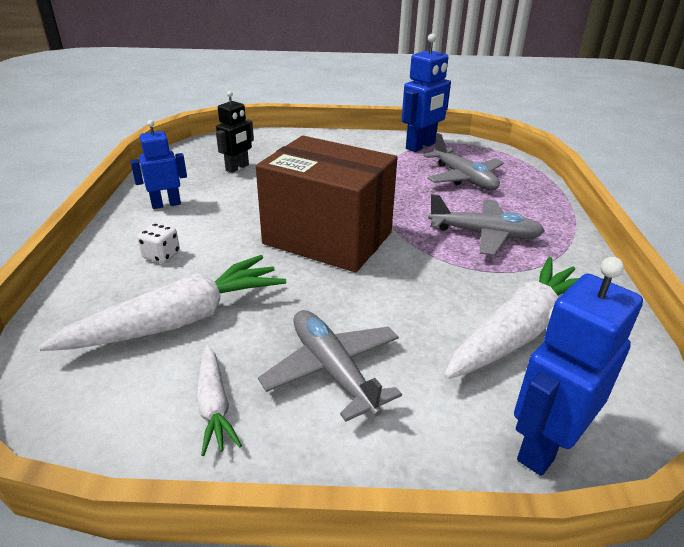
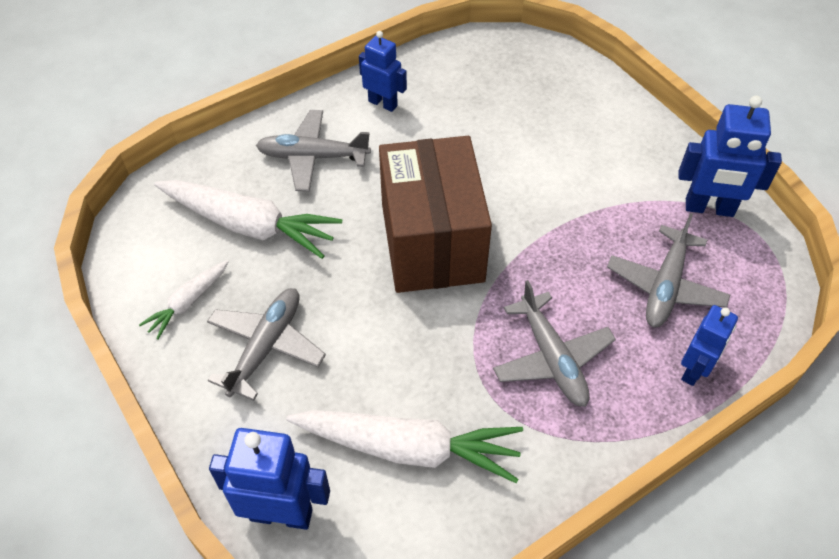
camera: 55 degrees right, 20 degrees up
(161, 255) = (312, 157): white dice -> grey plane
(237, 168) = (492, 100): black robot -> none
(535, 195) = (694, 370): none -> blue robot

